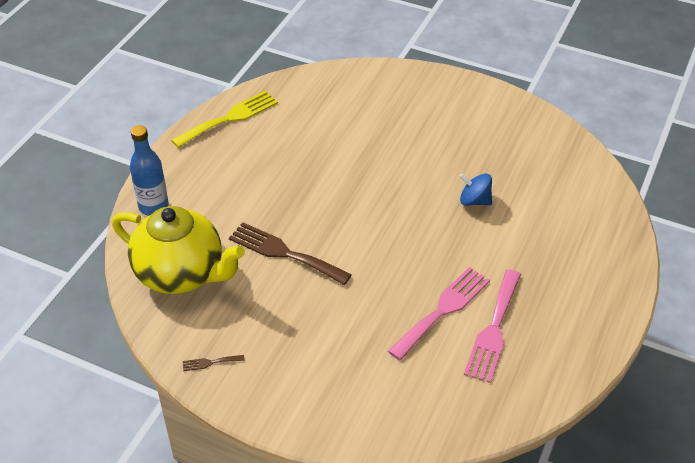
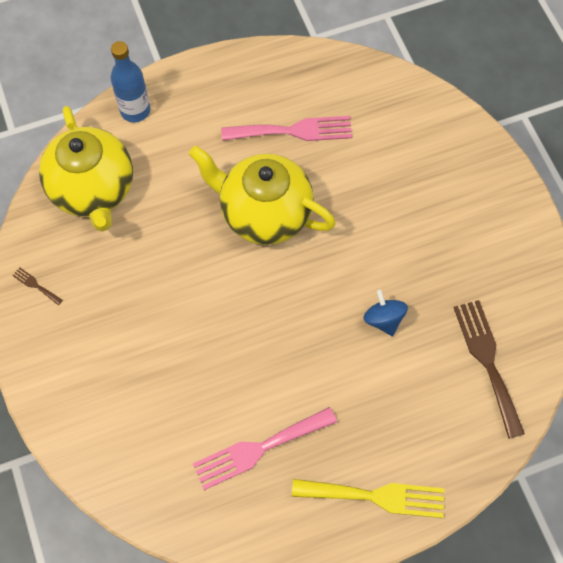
camera: 45 degrees right, 20 degrees up
(230, 118) = (278, 69): yellow fork -> yellow fork (376, 496)
(284, 253) = (182, 236): brown fork -> brown fork (487, 361)
(324, 200) = (264, 213): none -> yellow teapot
(443, 310) = (241, 395): pink fork -> pink fork (293, 131)

